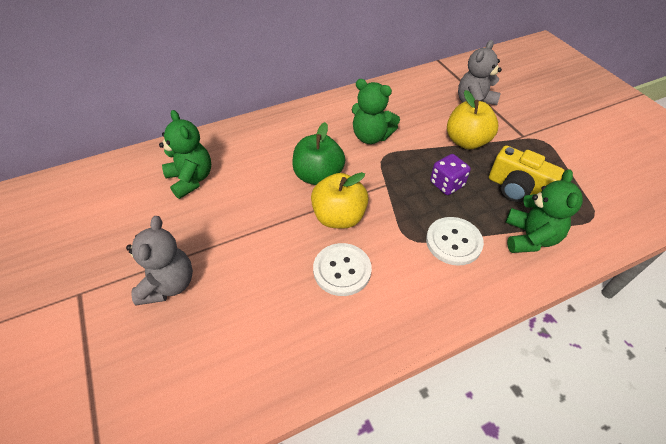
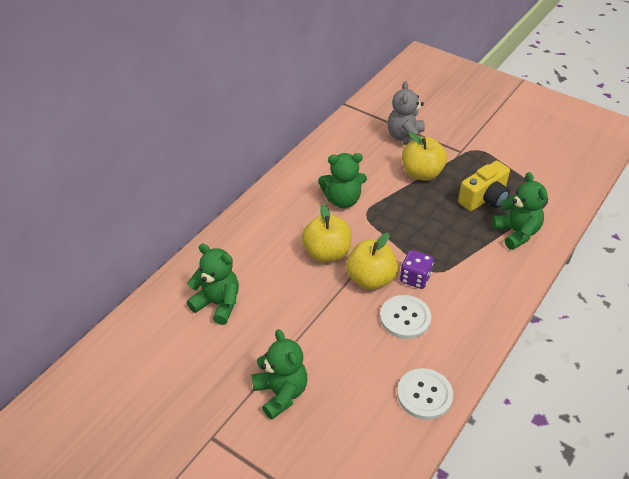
camera: 30 degrees left, 5 degrees down
(168, 284) = (281, 393): grey teddy bear -> green teddy bear
(318, 176) = (327, 253): green apple -> yellow apple
(446, 184) = (432, 216): purple dice -> purple dice (415, 278)
(453, 242) = (468, 260): white button -> white button (424, 395)
(517, 189) = (484, 198): yellow camera -> yellow camera turned 45 degrees counterclockwise

